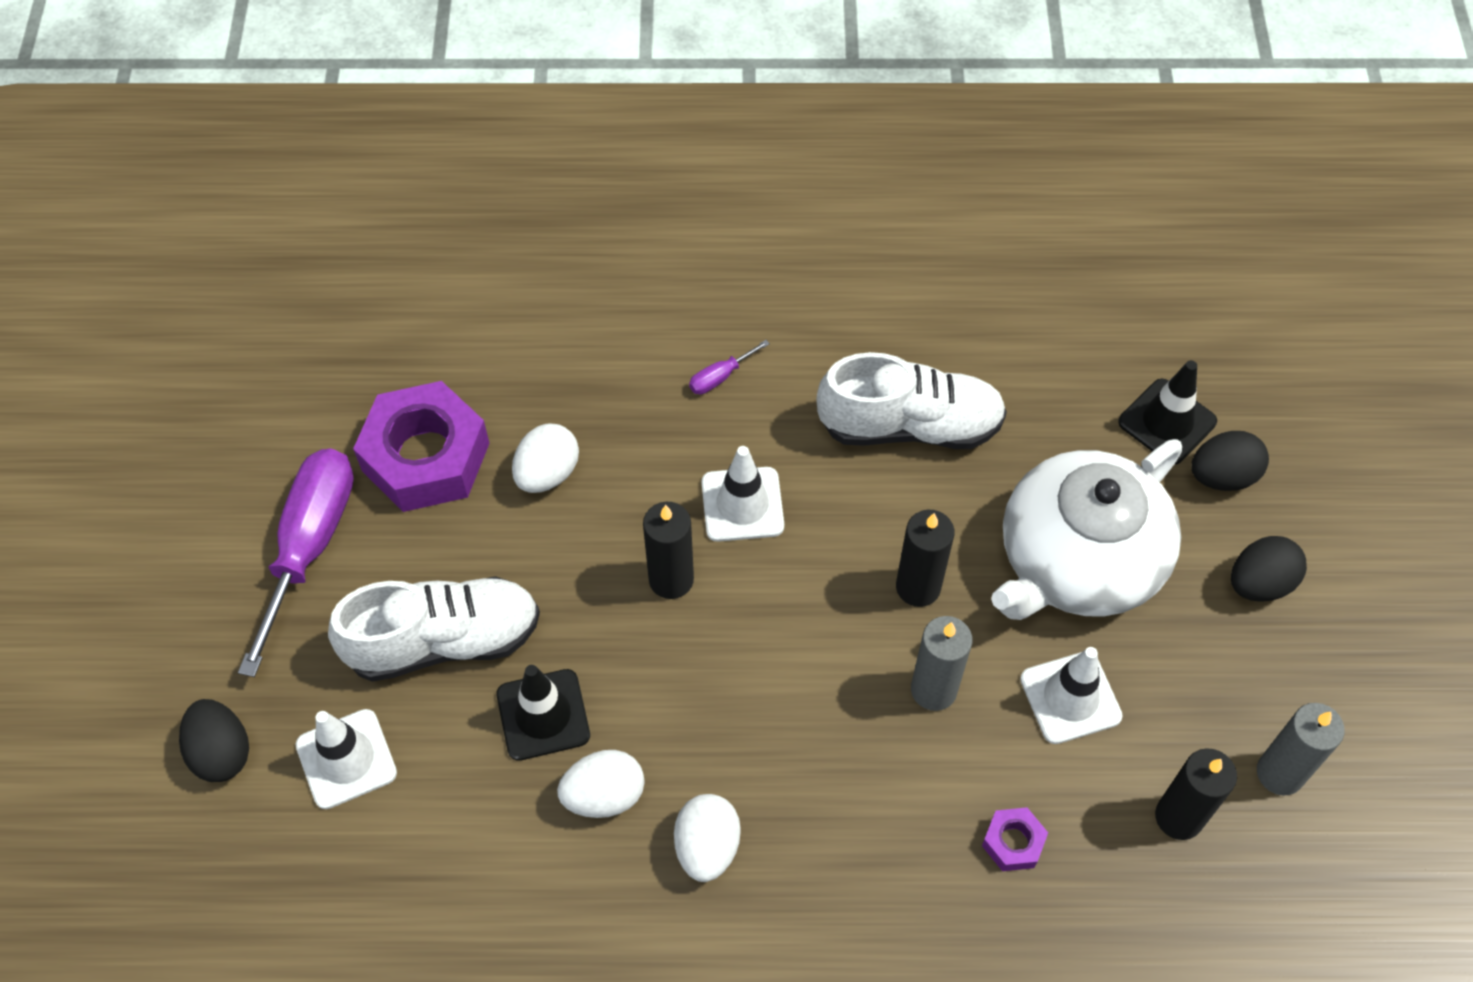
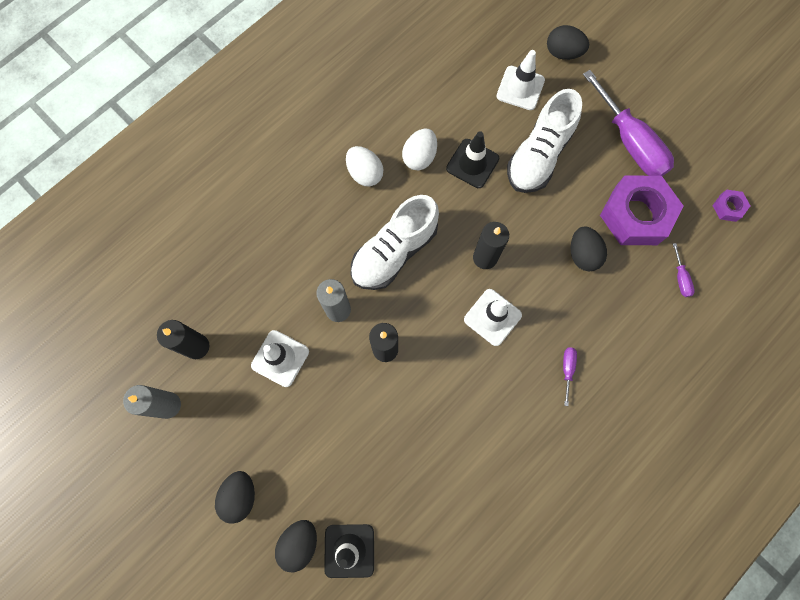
camera: 135 degrees right, 15 degrees up
(471, 349) = (680, 278): none -> purple screwdriver
(547, 473) = (582, 254): white egg -> black egg
(909, 425) = (462, 427): white shoe -> white shoe (394, 252)
(1013, 842) = (254, 277): purple nut -> purple nut (728, 207)
(1077, 560) = (329, 428): white teapot -> none

